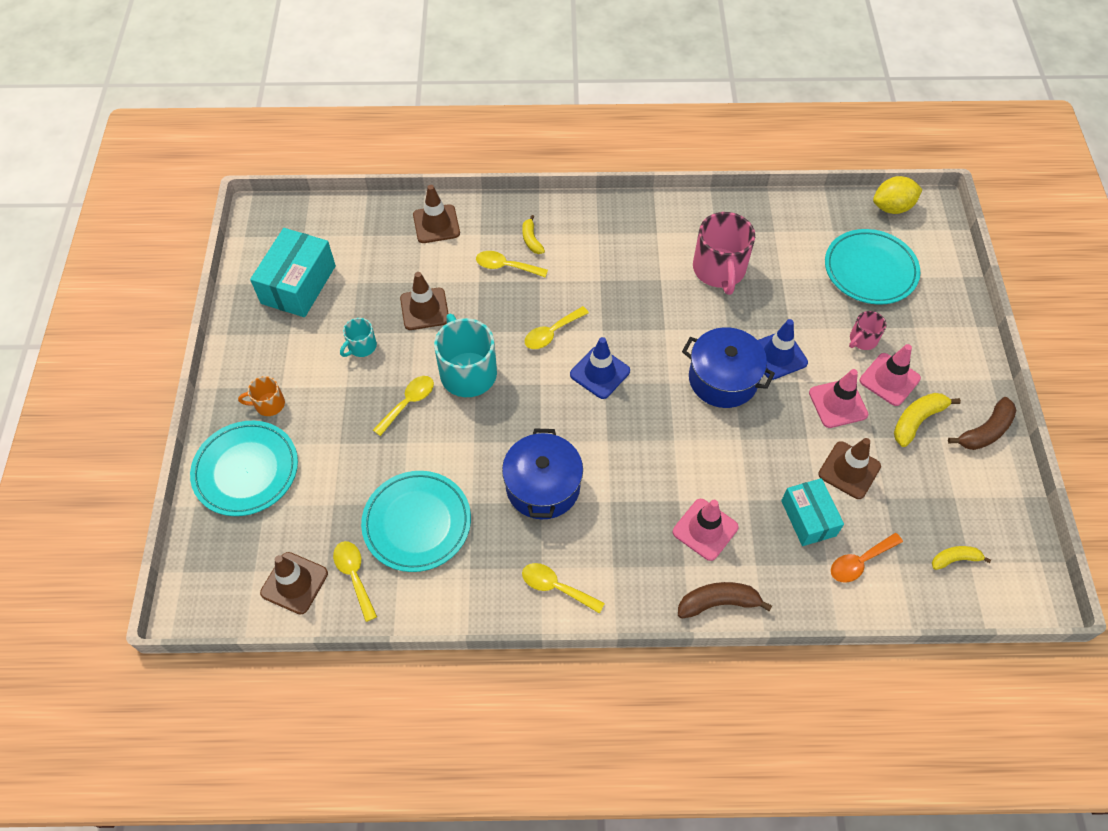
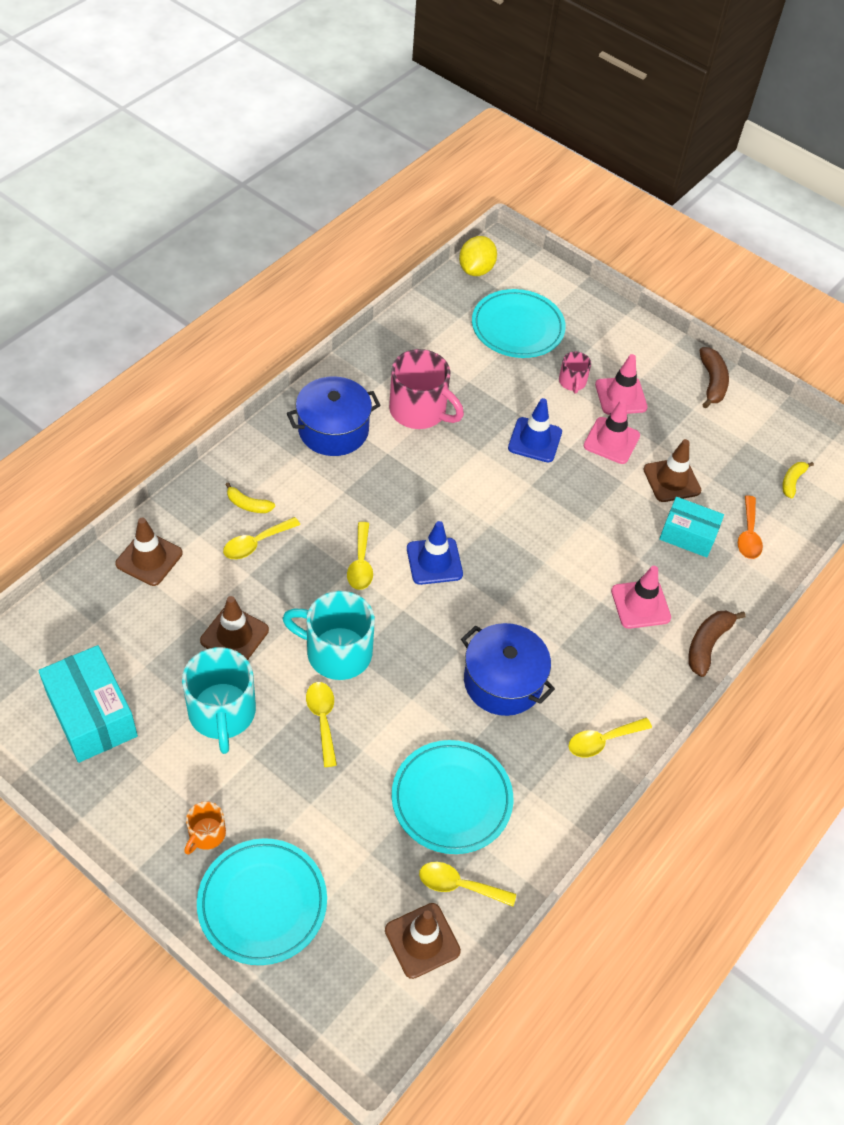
camera: 55 degrees left, 5 degrees down
(361, 346) = (222, 713): turquoise mug -> turquoise mug, size x1.96
(723, 379) = (521, 489): blue pot -> blue pot (333, 430)
(917, 420) = (668, 410): yellow banana -> none

